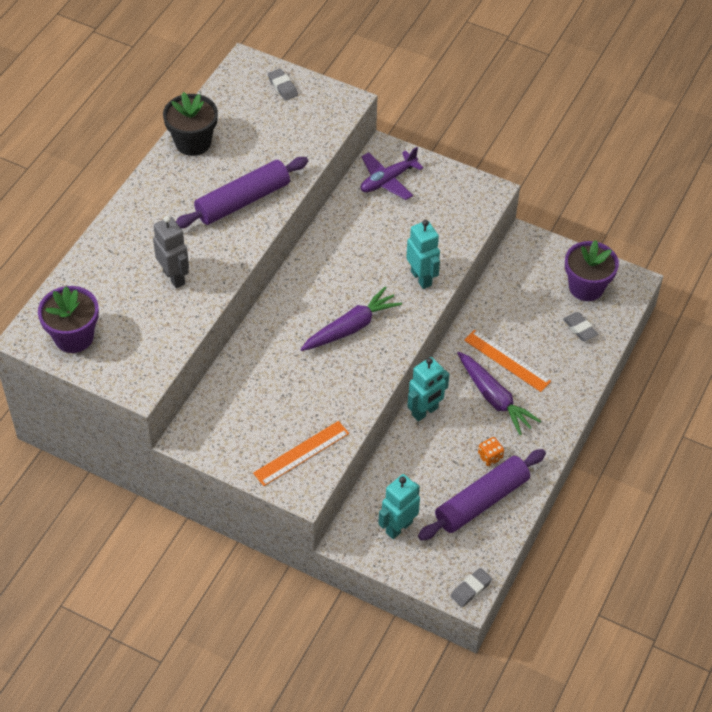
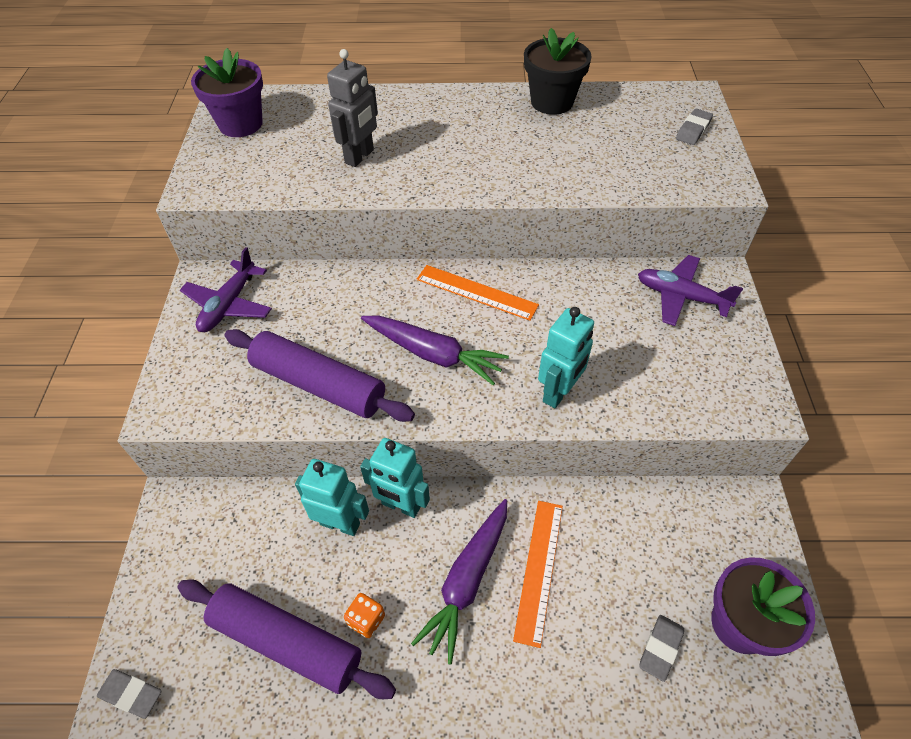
camera: 65 degrees right, 0 degrees up
(227, 428) = (229, 305): none -> purple plane
(243, 201) = (503, 163): purple rolling pin -> purple rolling pin (319, 384)
(301, 453) = (219, 385): orange ruler -> orange ruler (476, 292)
(398, 527) = (208, 553): turquoise robot -> turquoise robot (340, 523)

